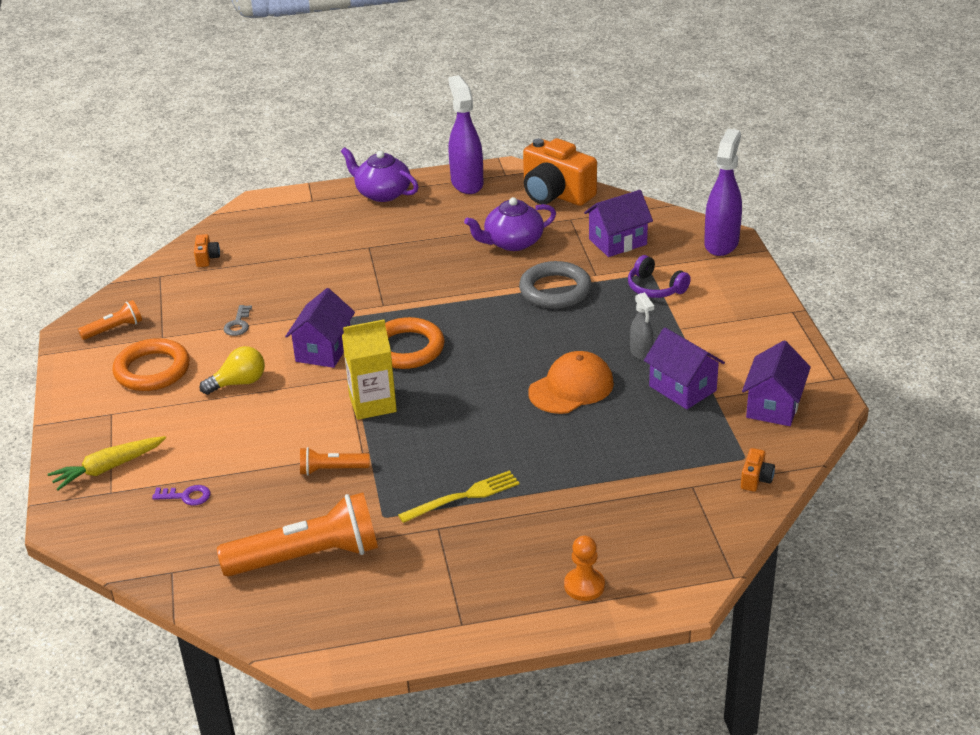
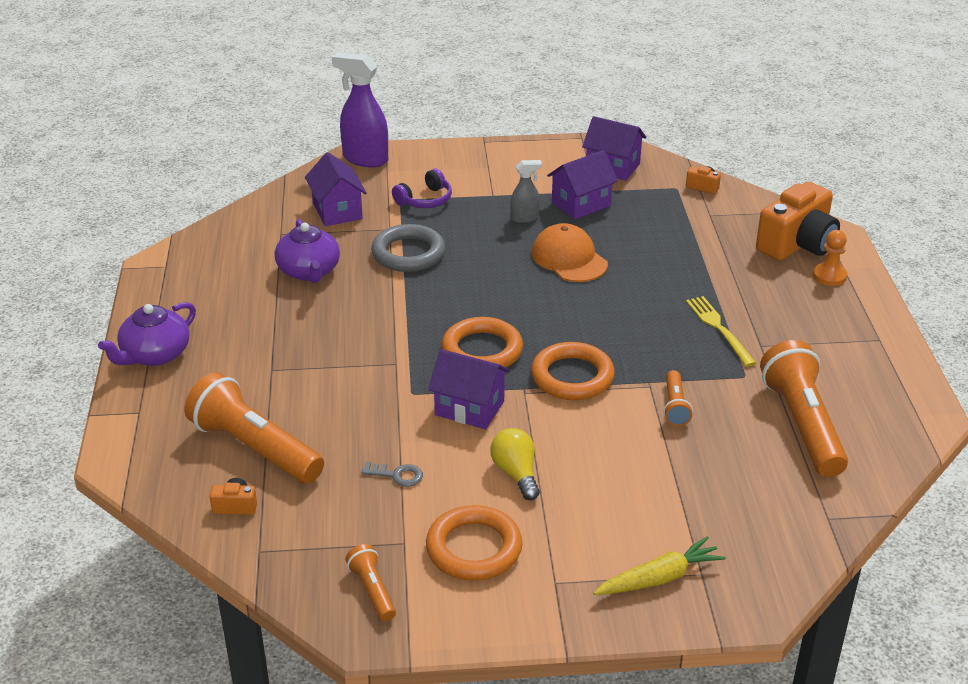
camera: 85 degrees left, 0 degrees up
(108, 468) = (659, 578): yellow carrot -> yellow carrot turned 90 degrees counterclockwise
(186, 496) = (711, 511): purple key -> none
(271, 255) = (254, 448): none -> orange flashlight
(372, 404) = (572, 377): yellow carton -> orange ring
(467, 183) = (169, 292): purple spray bottle -> none
(555, 194) = (226, 237): orange camera -> orange camera (797, 244)

